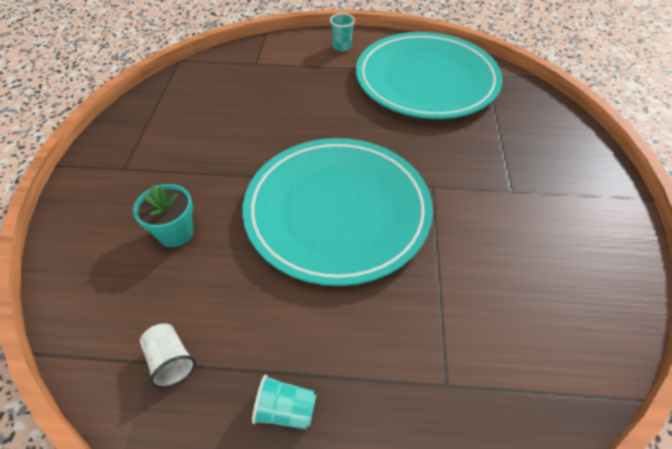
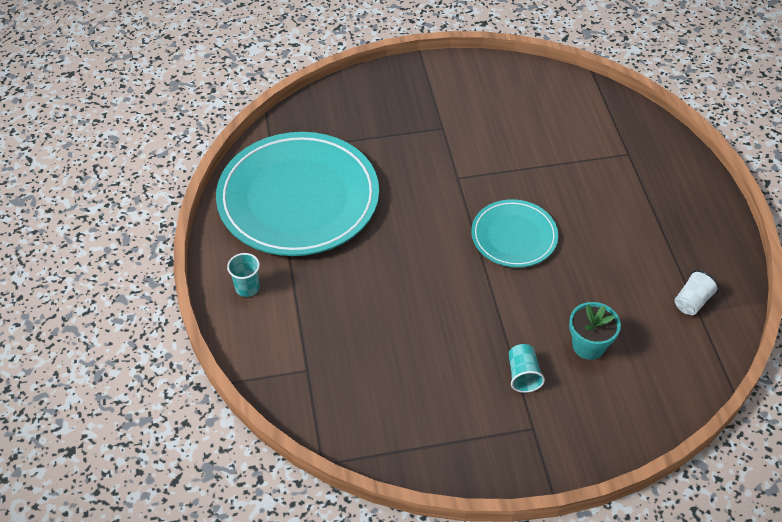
camera: 105 degrees left, 0 degrees up
(286, 410) = (687, 228): turquoise cup -> turquoise cup (523, 375)
(337, 211) = (514, 236): turquoise plate -> turquoise plate, size x0.52

